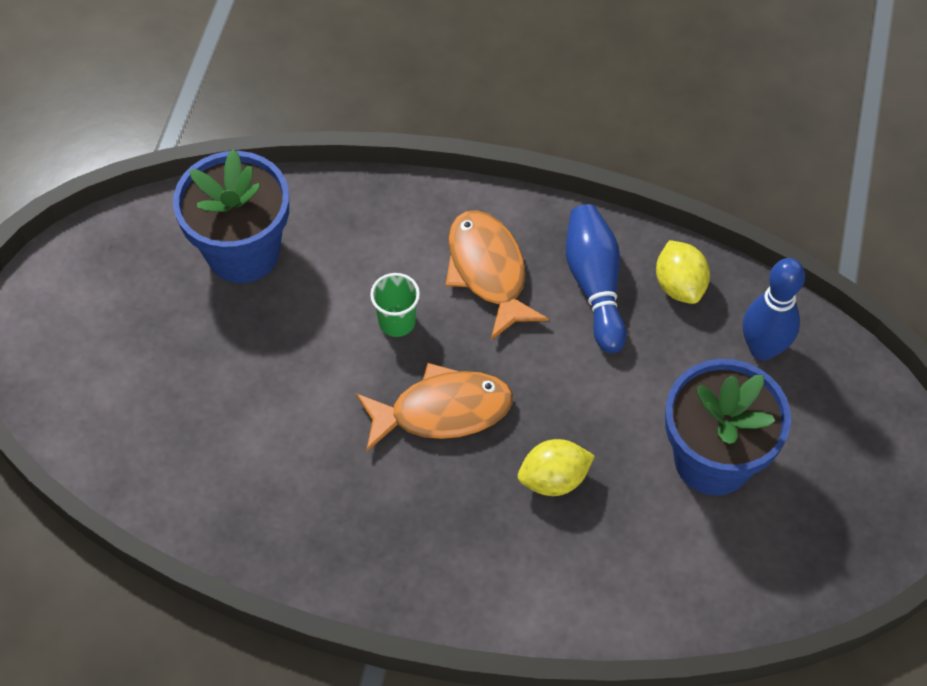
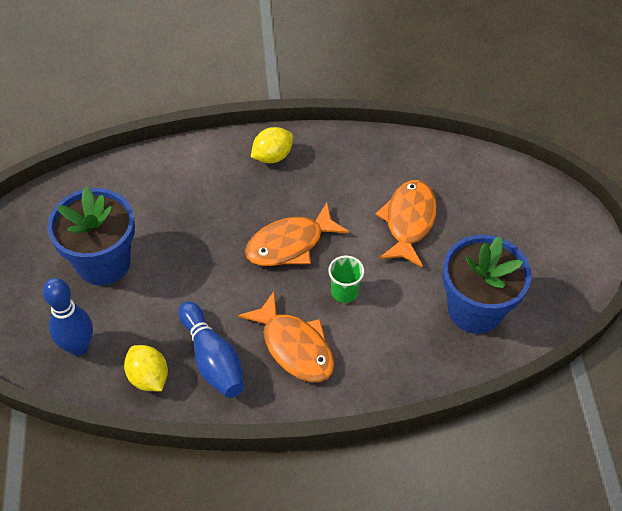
camera: 160 degrees right, 5 degrees down
(262, 396) = (408, 221): none -> orange fish
(554, 479) = (205, 224): yellow lemon -> yellow lemon (272, 156)

